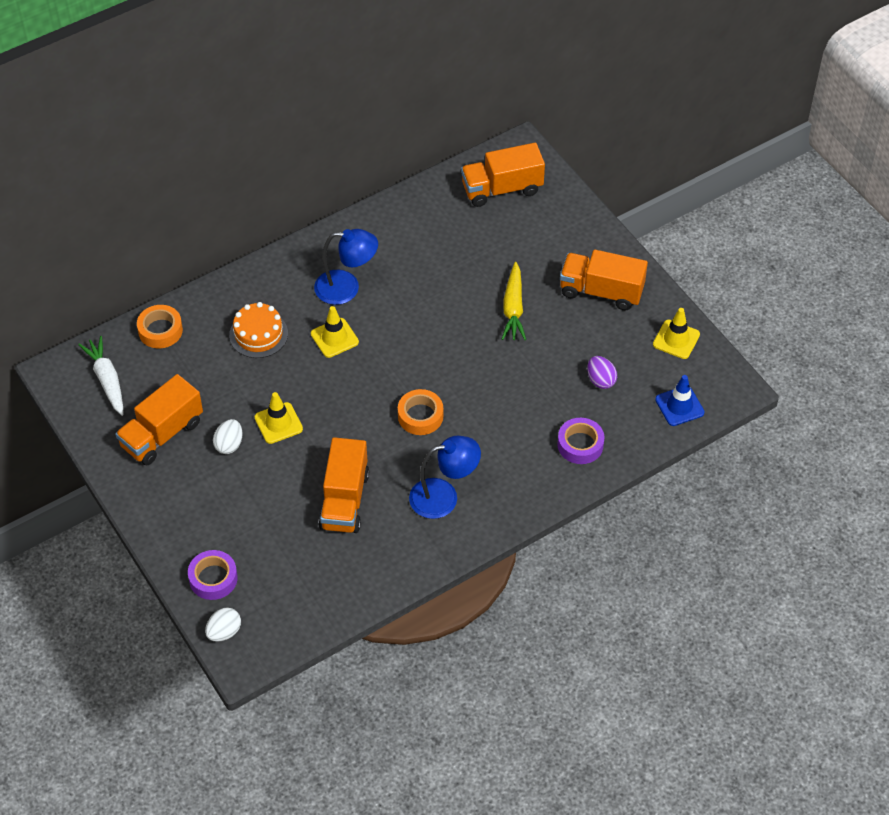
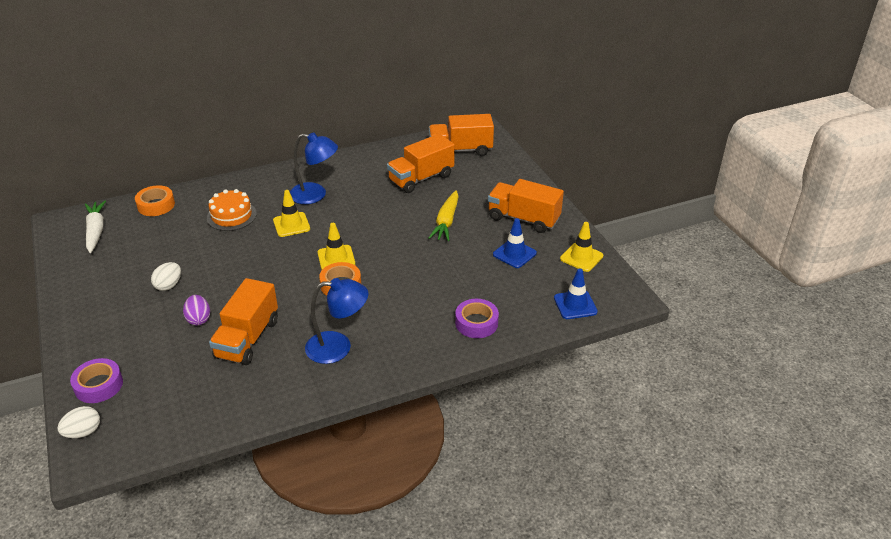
camera: 10 degrees right, 15 degrees down
(162, 434) = (117, 271): orange truck -> orange truck (421, 178)
(278, 423) = (218, 276): yellow traffic cone -> yellow traffic cone (336, 258)
(600, 380) = (507, 278): purple egg -> purple egg (199, 319)
(601, 345) = (514, 254): none -> blue traffic cone

